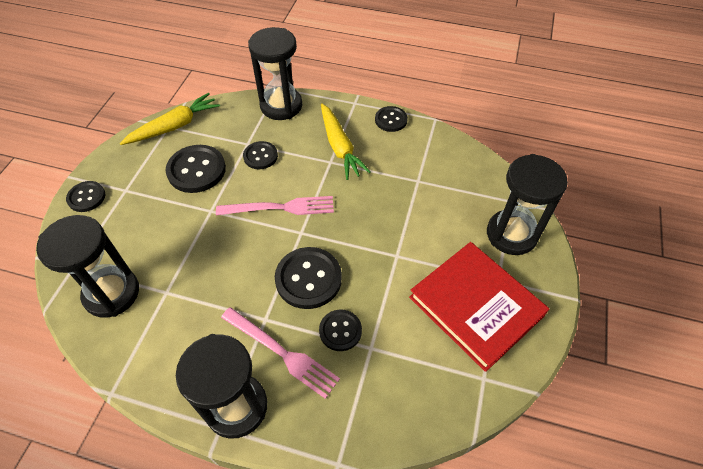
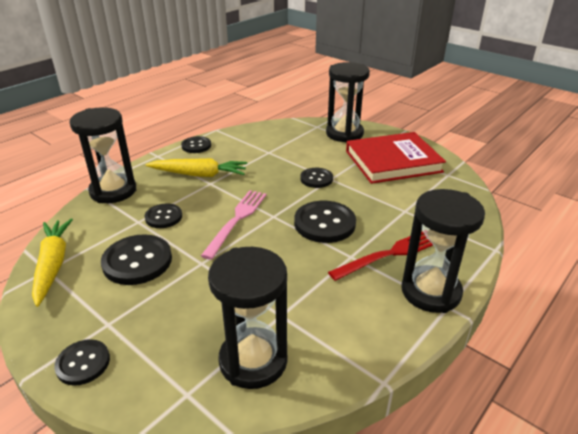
camera: 65 degrees left, 20 degrees down
(282, 353) = (389, 254): pink fork -> red fork
(340, 331) = (383, 220): black button -> black button (316, 179)

